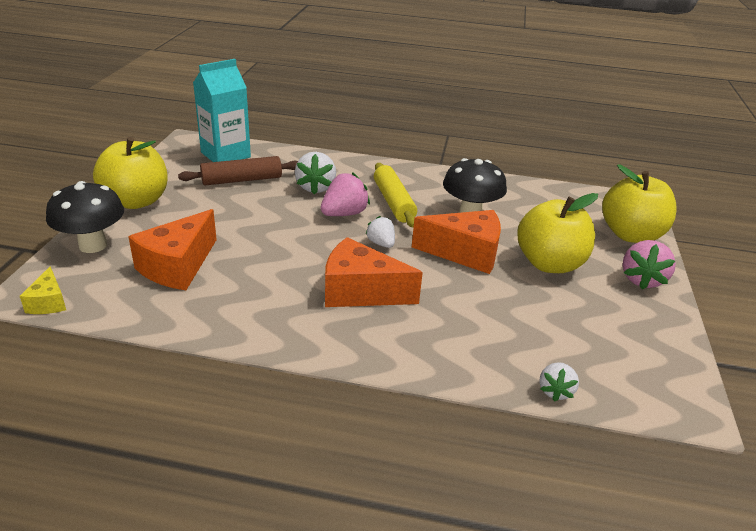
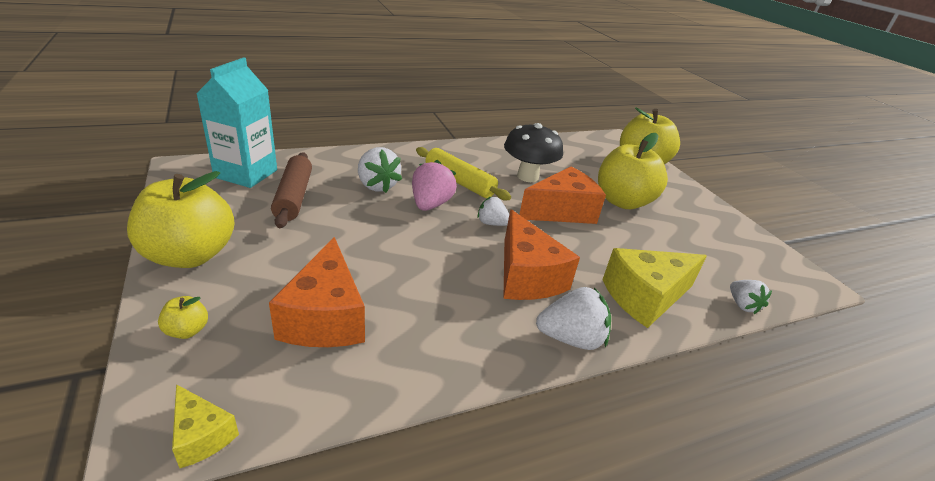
camera: 35 degrees left, 0 degrees up
(93, 245) = (187, 331): black mushroom -> yellow apple
(242, 180) = (294, 197): brown rolling pin -> brown rolling pin turned 45 degrees counterclockwise
(339, 347) = (571, 338): none -> white strawberry
(360, 292) = (526, 276): orange cheese -> orange cheese turned 90 degrees counterclockwise
(453, 346) = (645, 297): none -> yellow cheese
(642, 280) = (684, 195): pink strawberry -> none

